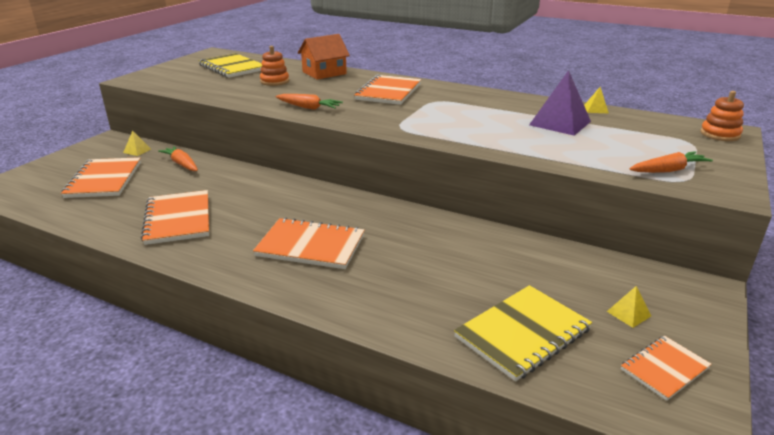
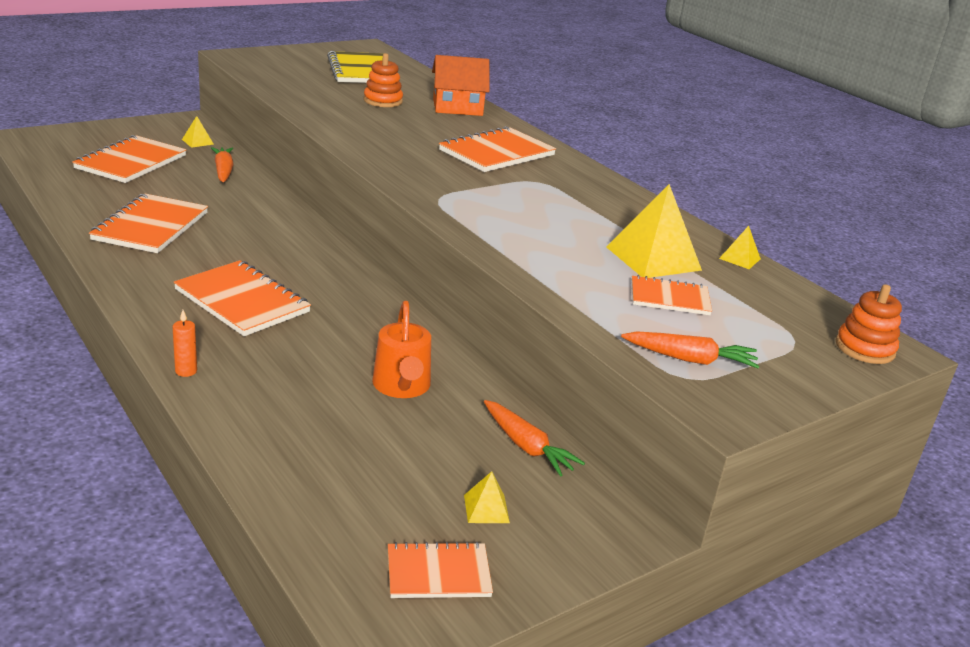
camera: 25 degrees right, 0 degrees up
(309, 107) = (372, 143): orange carrot -> orange carrot (527, 447)
(338, 310) = (186, 371): none -> orange candle
(481, 259) = (402, 386): none -> orange watering can
(522, 333) = (336, 471): yellow notebook -> none
(560, 123) = (653, 258): purple pyramid -> yellow pyramid
(603, 141) = (669, 298): none -> orange notebook

